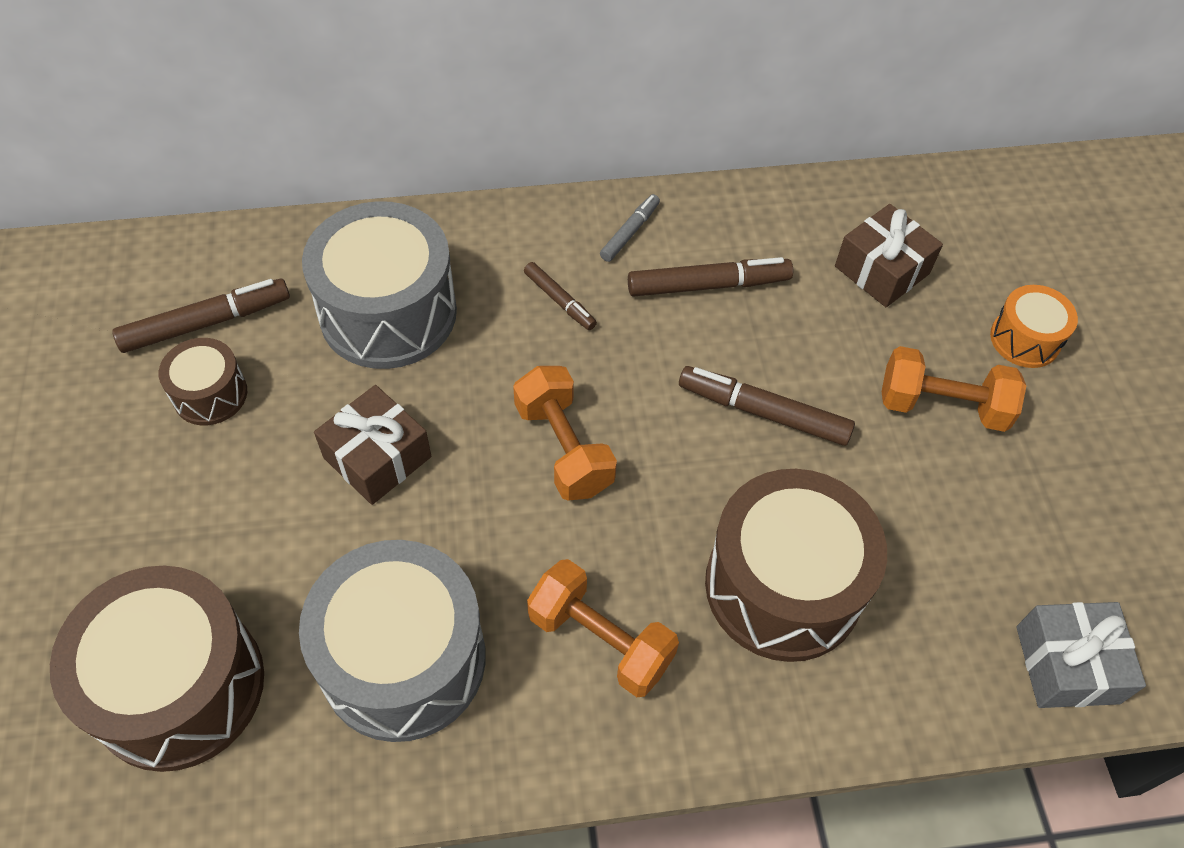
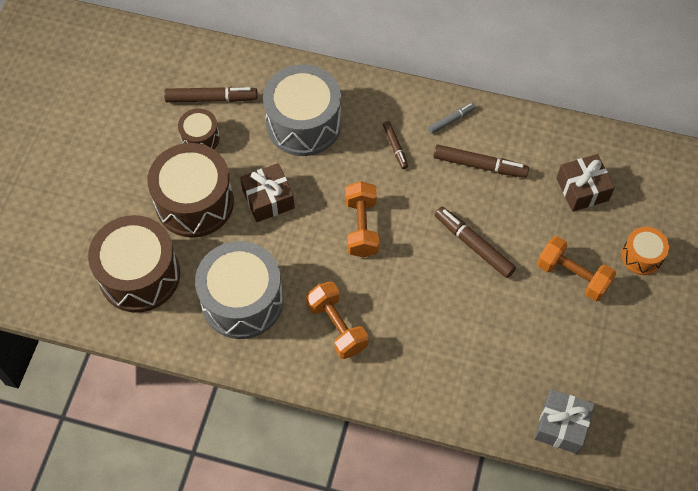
camera: 25 degrees right, 5 degrees up
(783, 586) = (438, 335): brown drum -> brown drum (194, 202)

